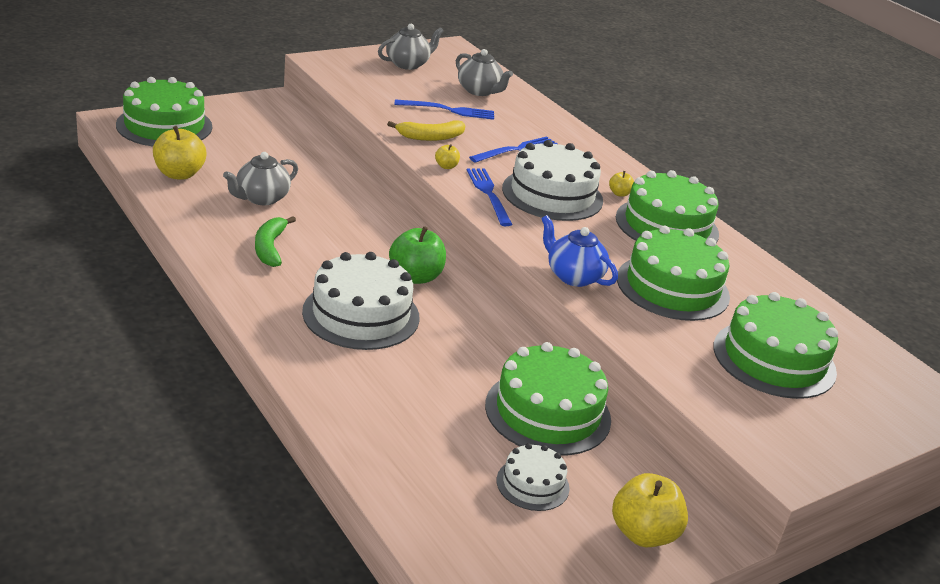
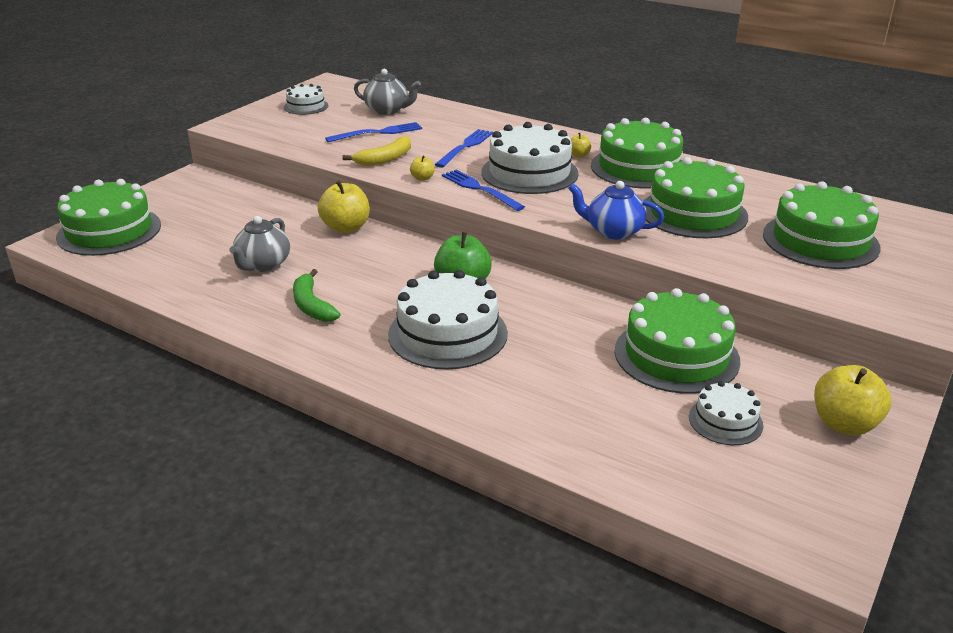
camera: 20 degrees left, 0 degrees up
(179, 174) = (164, 269): yellow apple -> yellow apple (346, 227)
(408, 64) = (306, 106): grey teapot -> white cake

